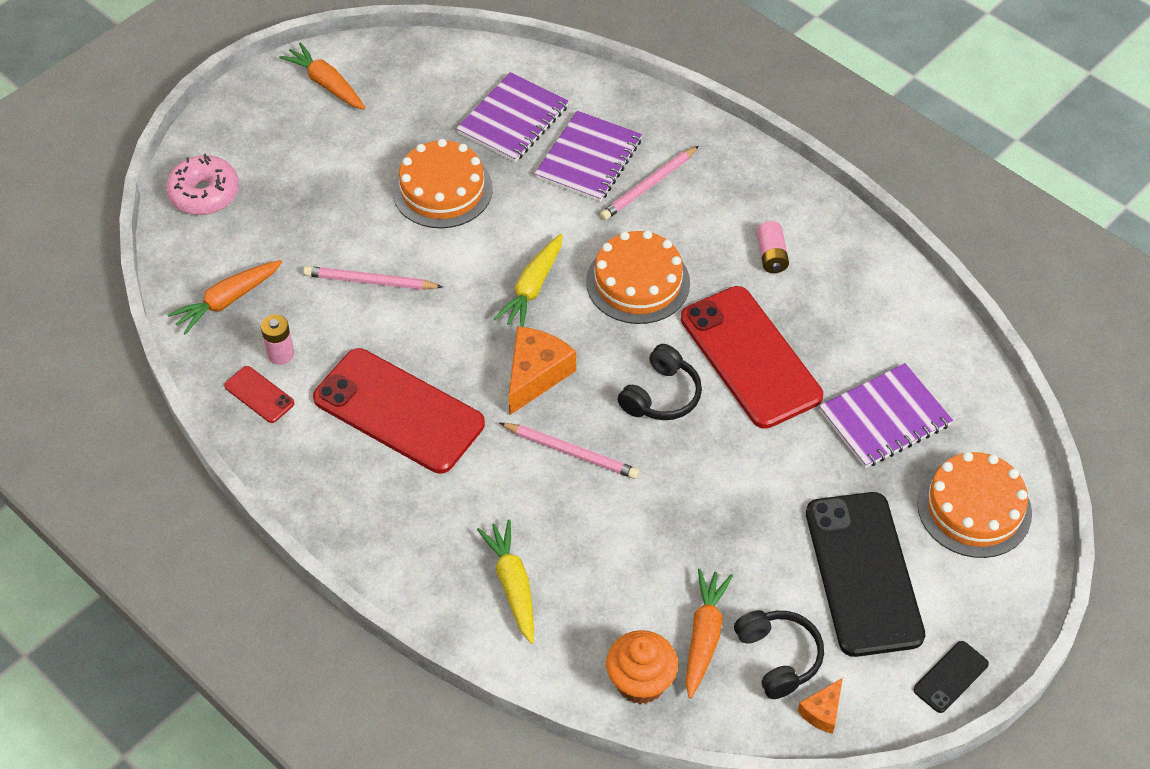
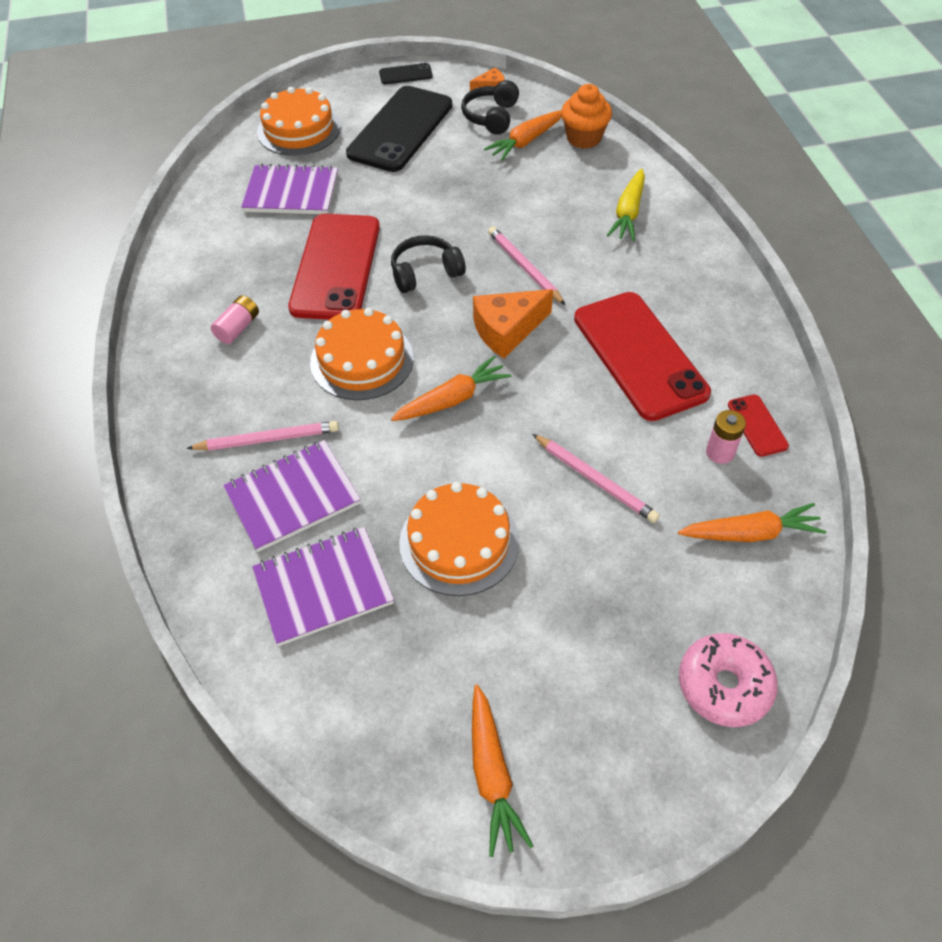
camera: 145 degrees left, 0 degrees up
(533, 288) = (452, 399): yellow carrot -> orange carrot

